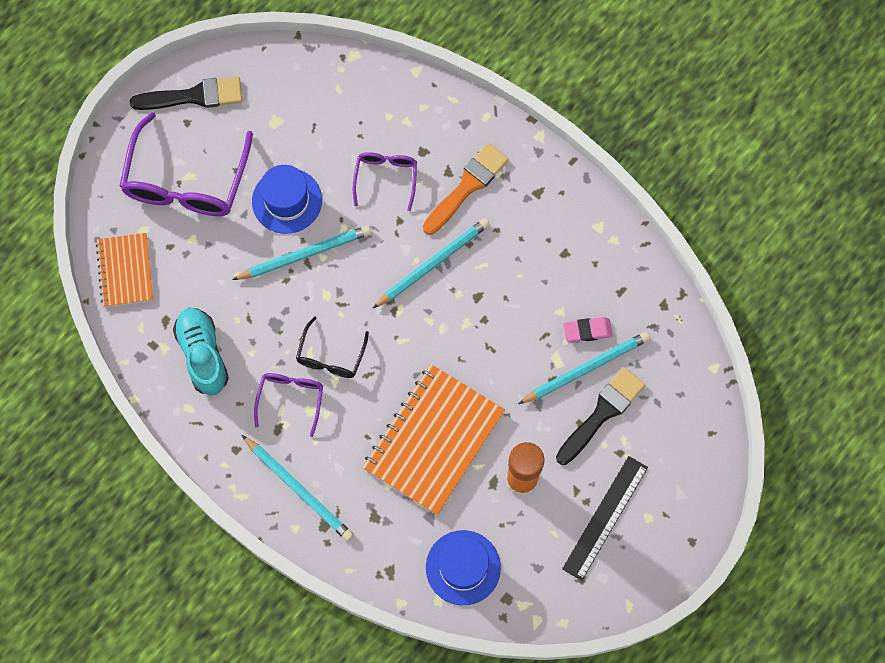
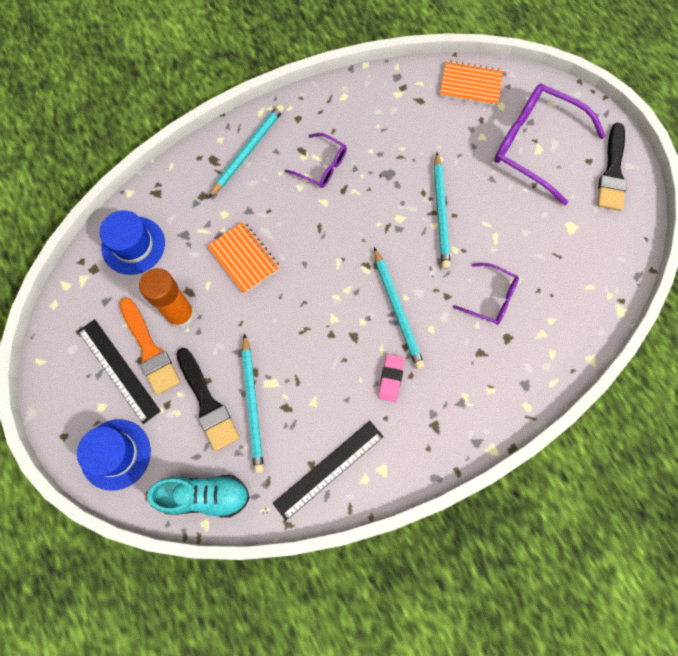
camera: 110 degrees right, 0 degrees up
(203, 355) = (382, 117): turquoise shoe -> turquoise shoe (205, 496)
(287, 201) = (494, 214): blue hat -> blue hat (115, 454)
(299, 489) = (248, 151): turquoise pencil -> turquoise pencil turned 150 degrees clockwise
(331, 356) = (345, 205): black glasses -> none
(433, 440) = (244, 258): orange notebook -> orange notebook, size x0.58
(467, 186) = (461, 365): orange brush -> orange brush (150, 350)
(587, 331) = (286, 419): pink eraser -> pink eraser (391, 378)
(618, 275) = (328, 469): none -> black ruler

